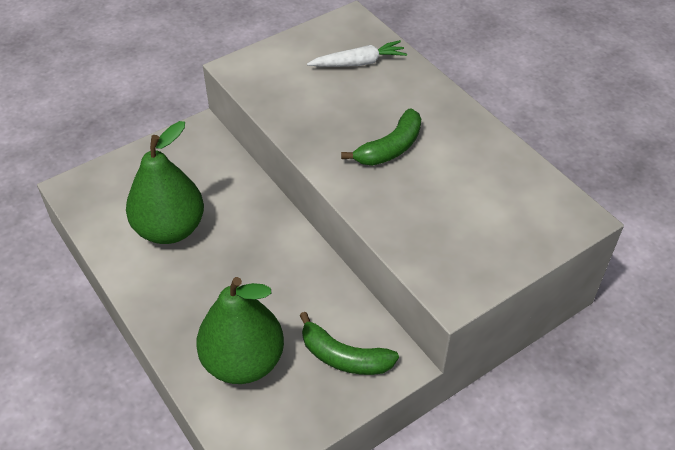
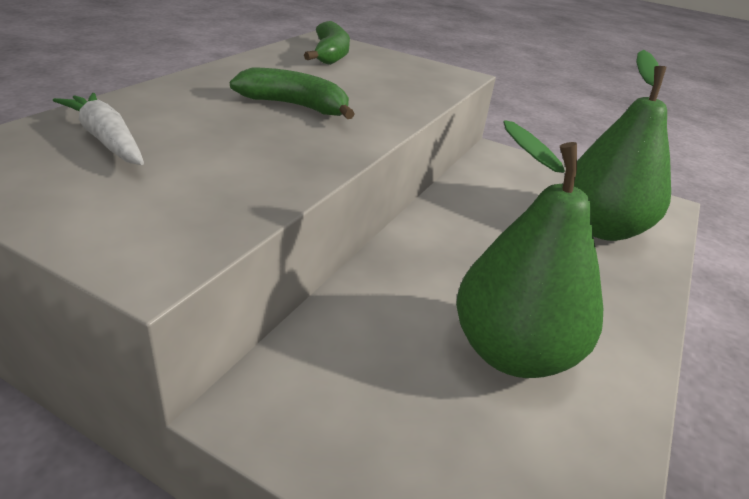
camera: 120 degrees left, 15 degrees down
(344, 357) = (524, 177): green banana -> green banana (330, 54)

